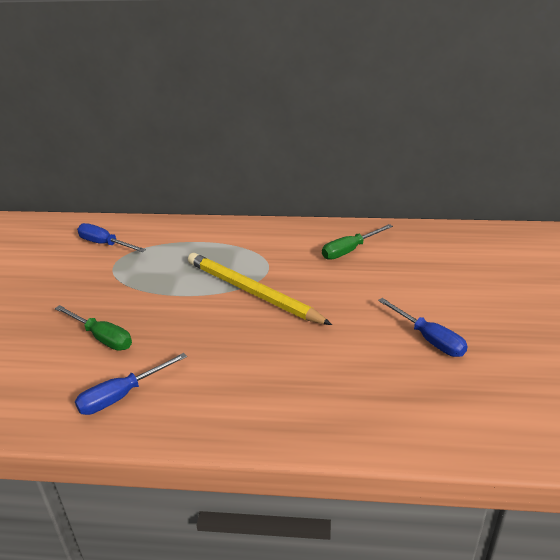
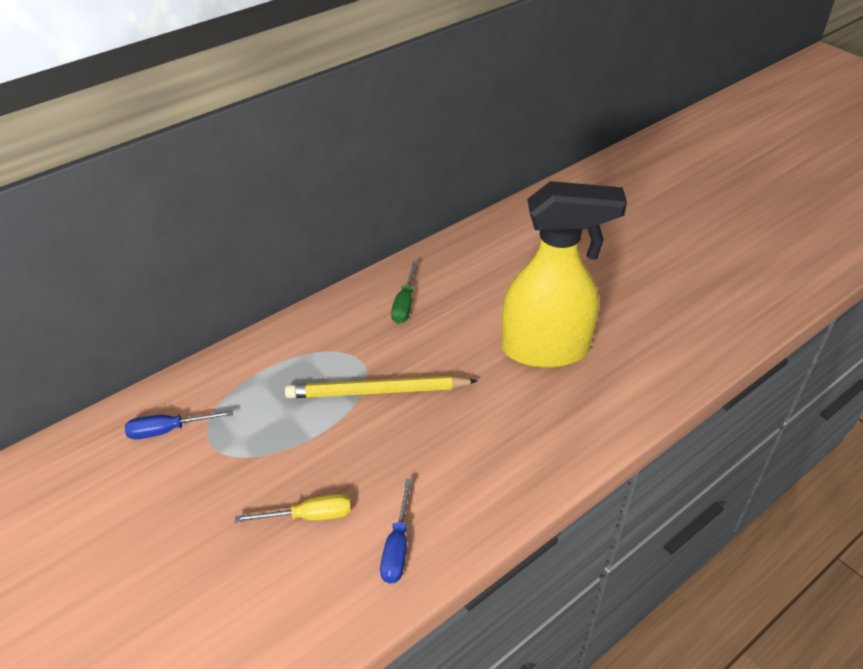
camera: 45 degrees left, 10 degrees up
(102, 338) = (309, 516): green screwdriver -> yellow screwdriver
(429, 339) = (546, 349): blue screwdriver -> yellow spray bottle

